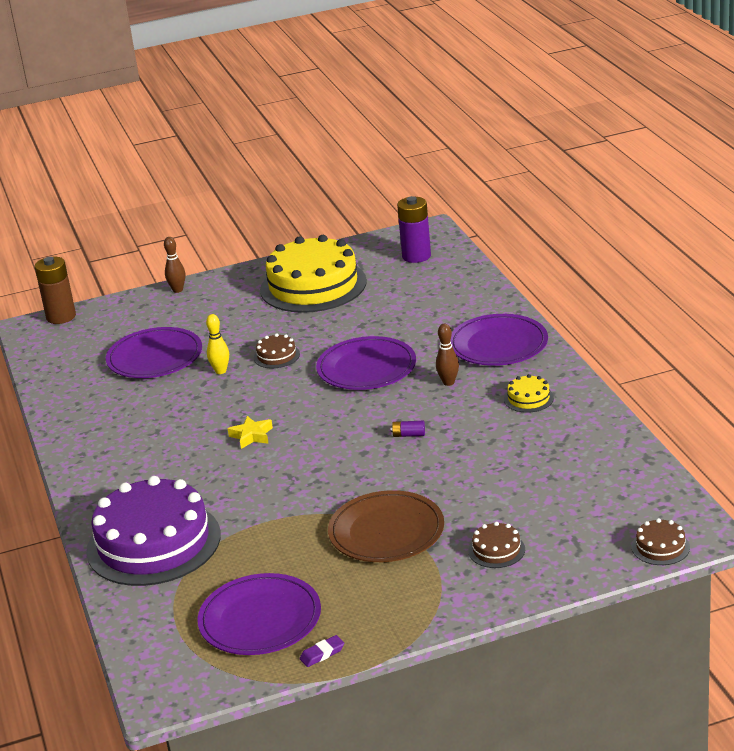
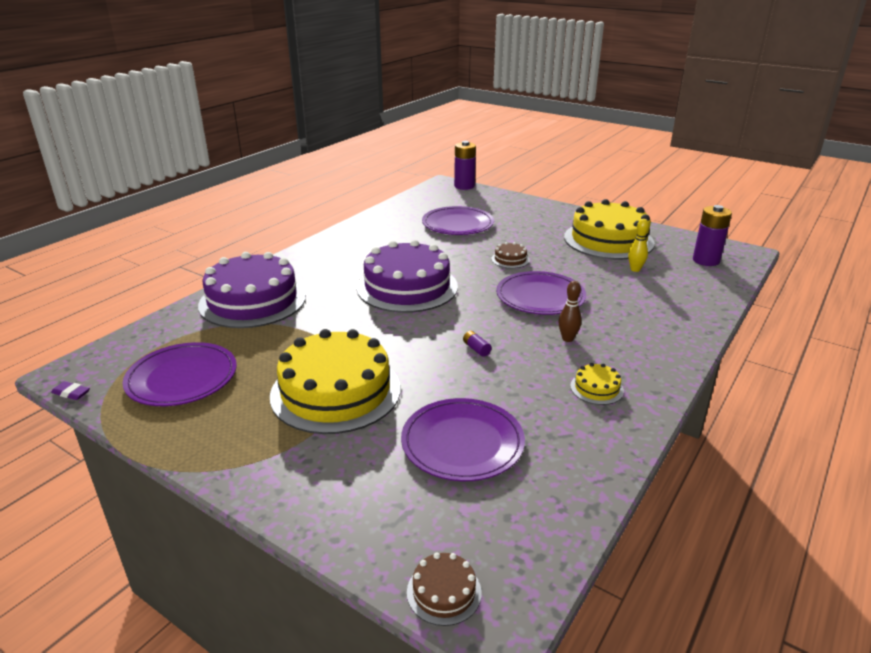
camera: 50 degrees right, 0 degrees up
(61, 317) = (464, 186): brown battery -> purple battery
(177, 290) = (537, 204): brown bowling pin -> none
(220, 371) = (469, 248): yellow bowling pin -> yellow bowling pin (635, 269)
(251, 436) = (407, 287): yellow star -> purple cake
(322, 654) = (146, 426): purple eraser -> purple eraser (71, 393)
(386, 531) = (335, 391): brown plate -> yellow cake
(496, 550) = (352, 465): brown cake -> none
(498, 344) = (650, 341): purple plate -> purple plate (462, 443)

